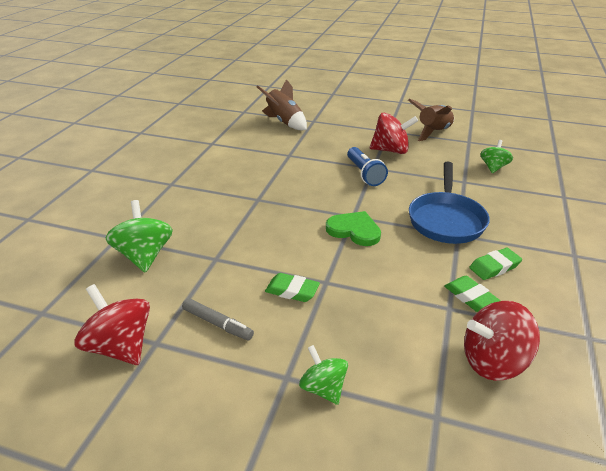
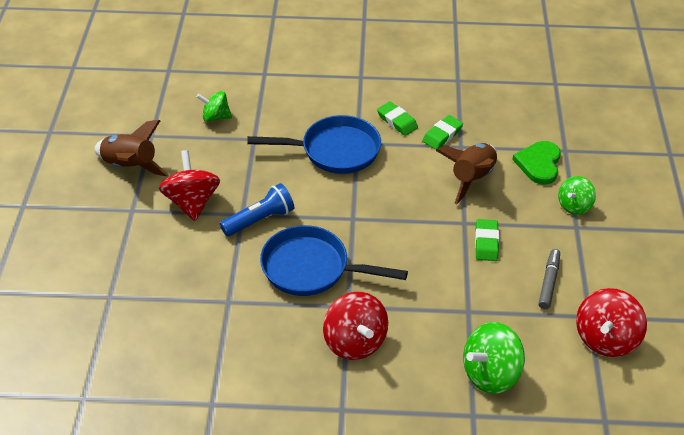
camera: 105 degrees left, 10 degrees up
(284, 122) = (120, 331): brown rocket -> brown rocket (471, 178)
(304, 189) = (311, 268): none -> blue pan
(354, 230) = (378, 214): green heart -> green heart (539, 164)
(493, 361) = (504, 125): red spinning top -> red spinning top (355, 342)

